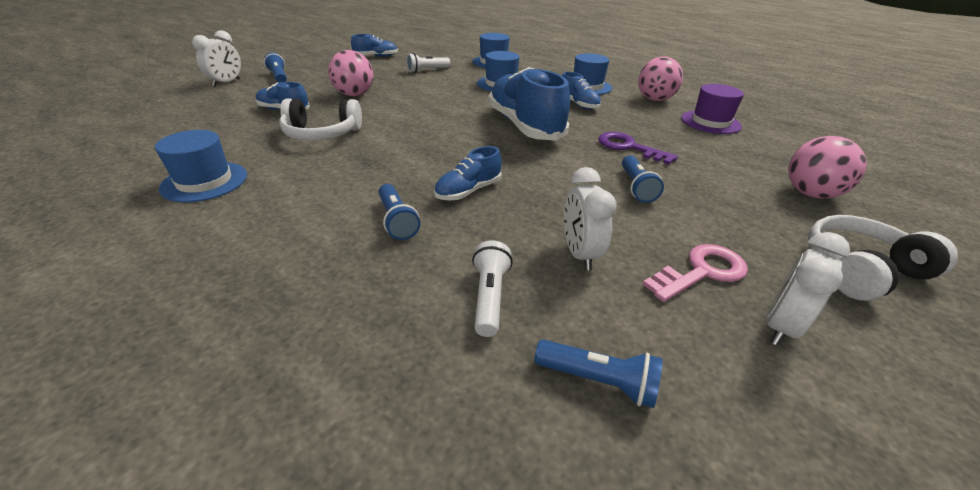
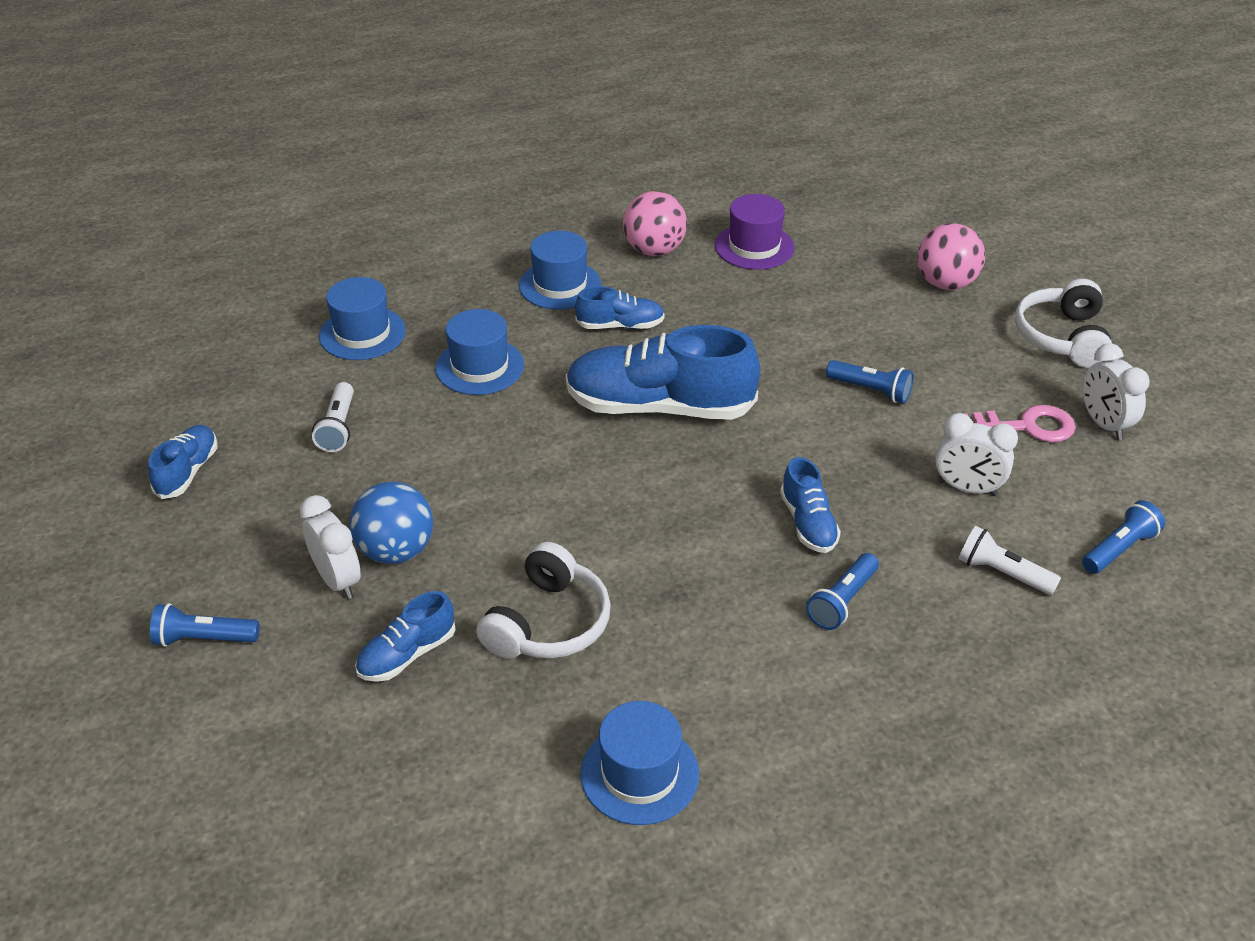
camera: 60 degrees left, 5 degrees up
(226, 83) = (176, 724): white clock -> white clock (338, 580)
(354, 94) = (396, 551): pink ball -> blue ball
(397, 220) = (842, 601): blue flashlight -> blue flashlight turned 120 degrees clockwise
(629, 147) = (778, 348): purple key -> none
(702, 272) = (1026, 426): pink key -> pink key turned 90 degrees clockwise

